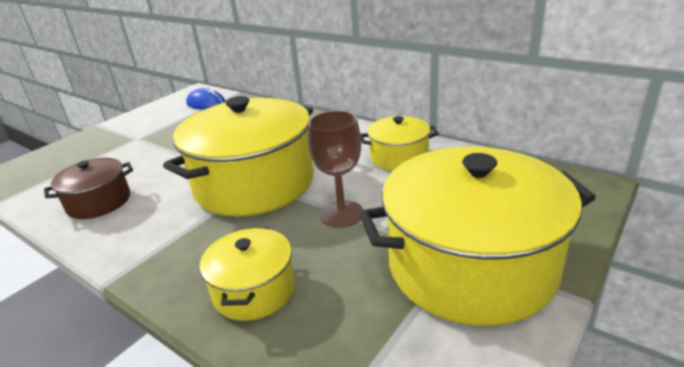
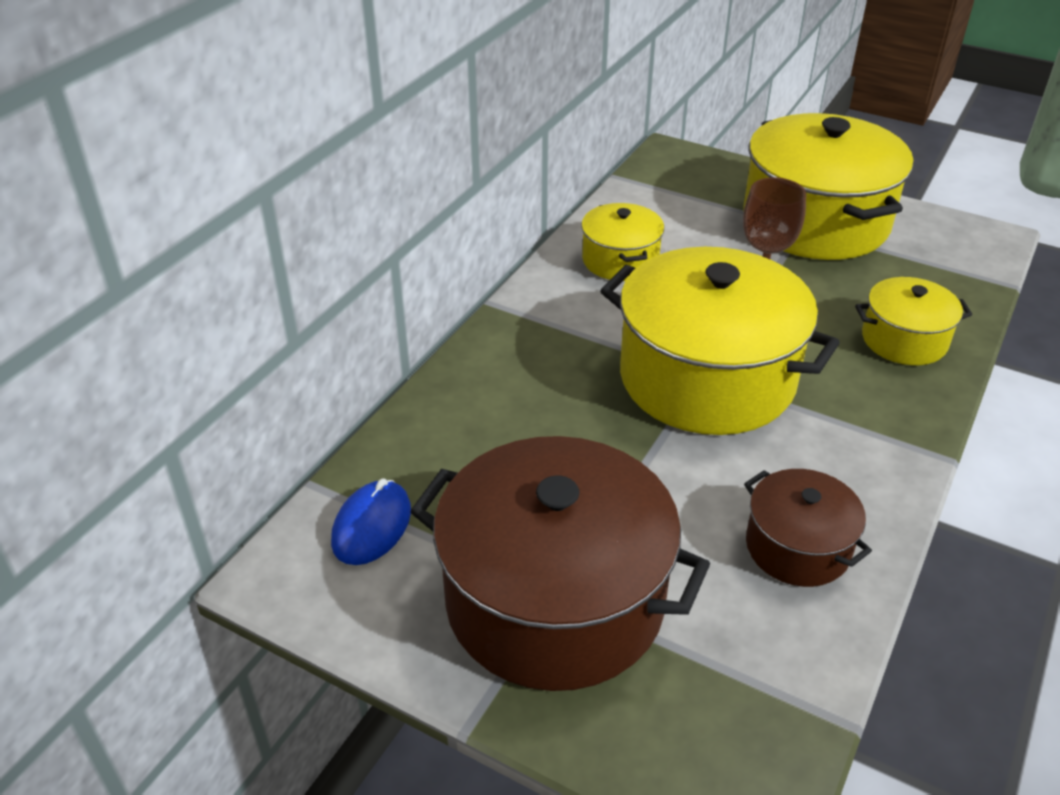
camera: 100 degrees left, 10 degrees up
(134, 138) = (555, 600): none -> brown pot

